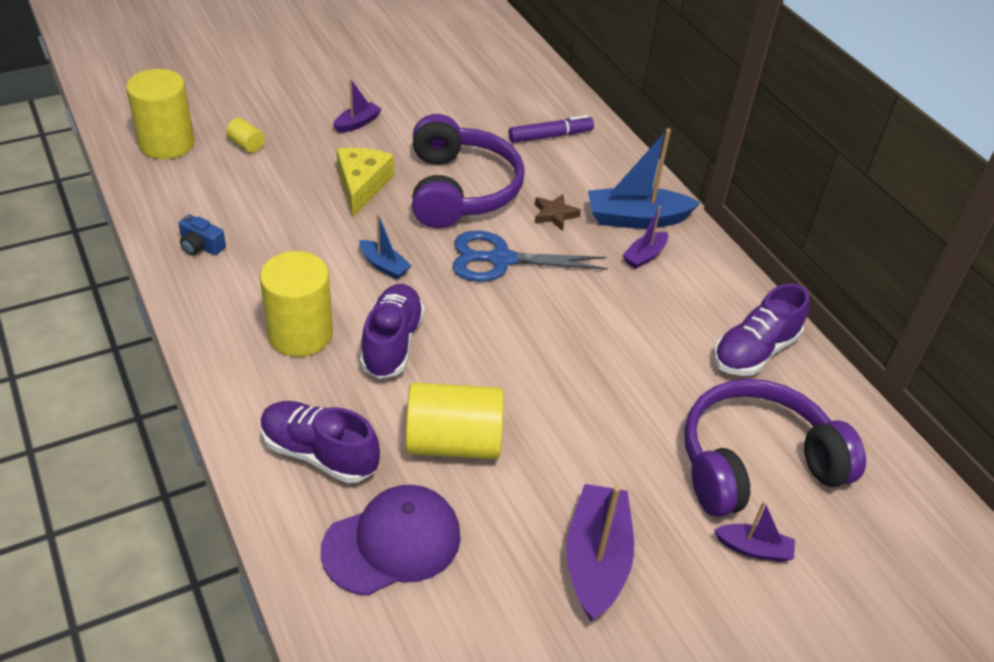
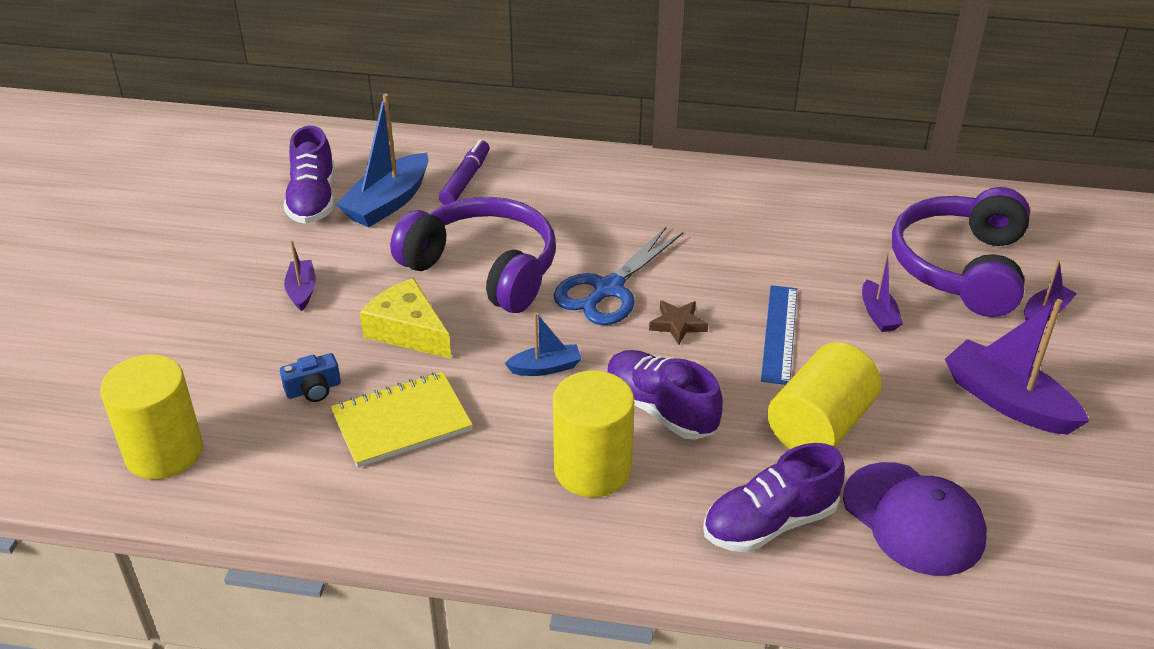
camera: 50 degrees left, 5 degrees down
(201, 246) = (381, 492): blue camera -> blue camera (313, 389)
(246, 145) = (243, 387): yellow cylinder -> none
(272, 224) = (401, 422): none -> yellow notebook
(392, 542) = (913, 519): purple cap -> purple cap turned 135 degrees clockwise
(543, 375) = (779, 333): none -> blue ruler
(554, 215) = (579, 229): brown star -> brown star (678, 324)
(636, 219) = (630, 187): blue boat -> blue boat (388, 202)
(644, 256) = (681, 206): purple boat -> purple boat (878, 314)
(754, 351) = (842, 207): purple shoe -> purple shoe (313, 200)

